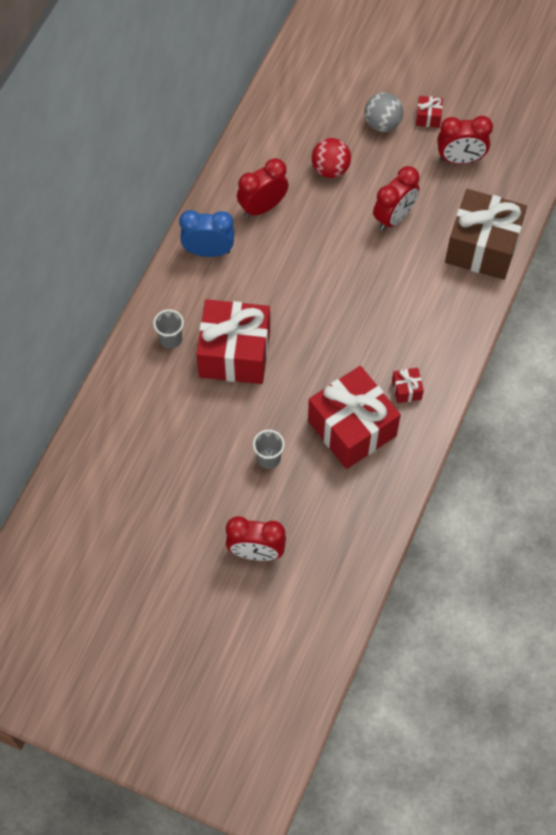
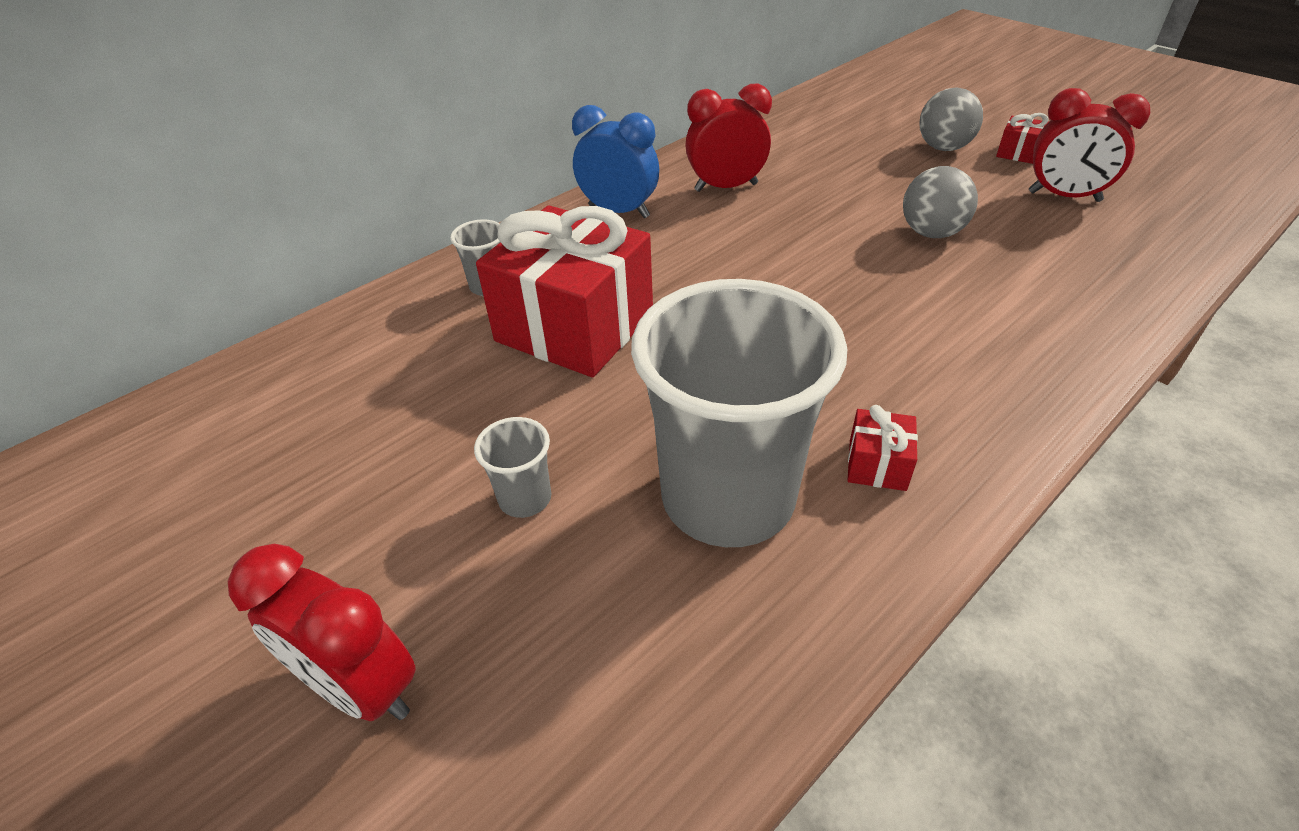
camera: 25 degrees right, 20 degrees down
(330, 169) = (846, 172): red ball -> none
(352, 428) = (727, 498): red gift -> grey cup
(394, 217) = (931, 233): red clock -> grey ball
(482, 247) = (1091, 296): brown gift -> none

